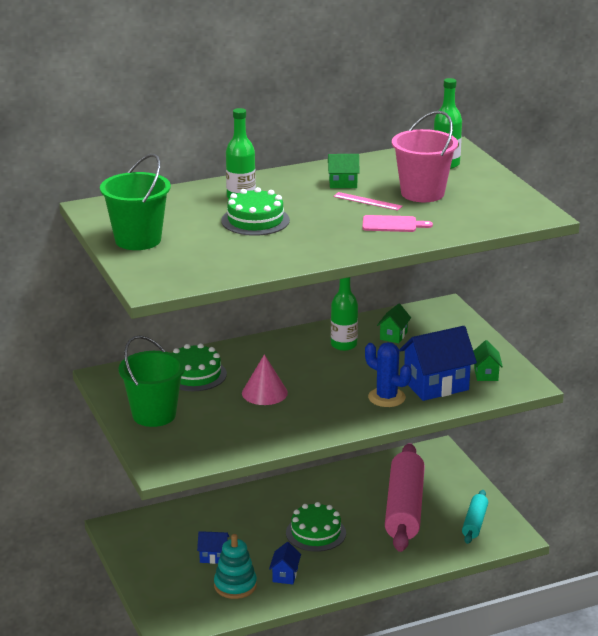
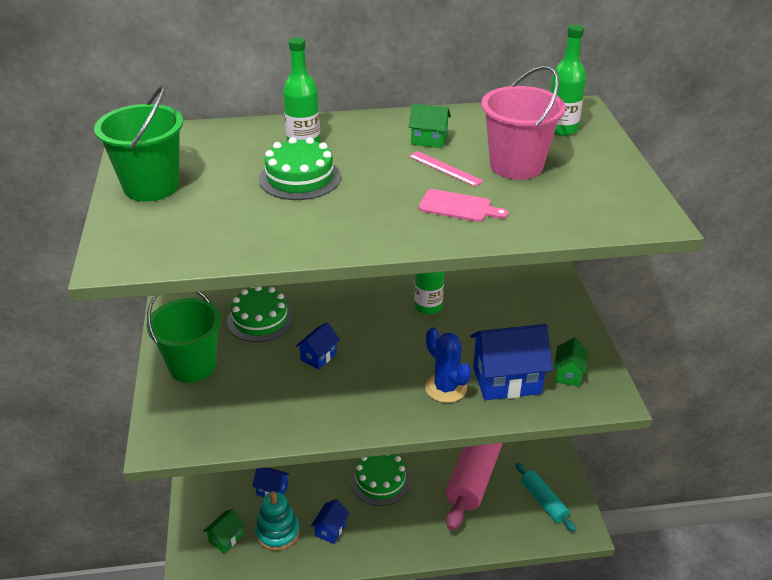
camera: 15 degrees right, 10 degrees up
(264, 393) = (318, 357): pink cone -> blue house
(393, 336) = (485, 303): green house -> green house (226, 538)
(474, 523) = (543, 501): turquoise rolling pin -> turquoise rolling pin turned 60 degrees counterclockwise

